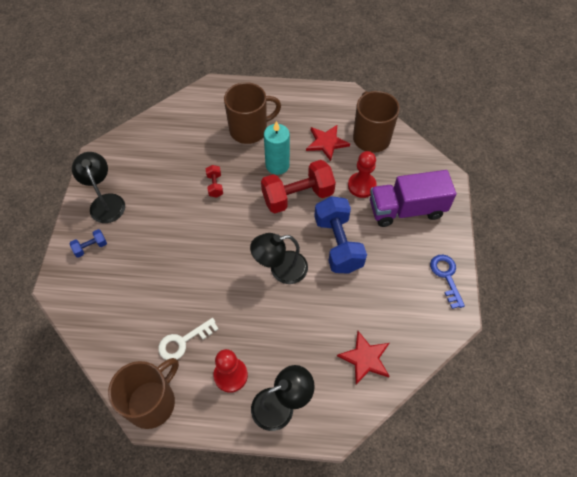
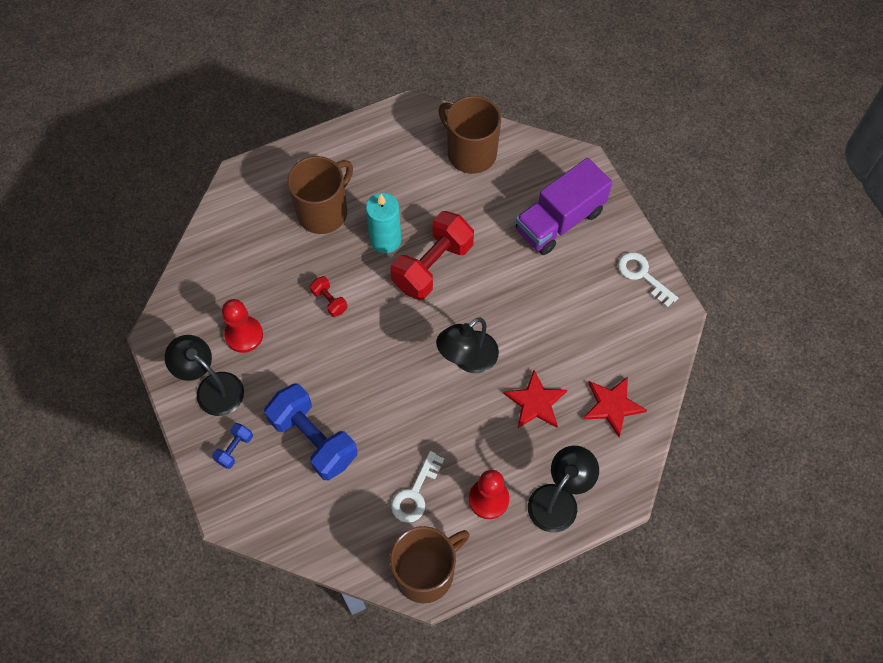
camera: 30 degrees left, 5 degrees up
(152, 402) = (426, 572): brown mug -> brown mug turned 45 degrees clockwise
(326, 143) = (424, 184): red star -> red star (535, 402)
(338, 244) = (511, 298): blue dumbbell -> blue dumbbell (313, 439)
(361, 186) = (495, 217): red pawn -> red pawn (244, 335)
(446, 276) = (642, 275): blue key -> white key

